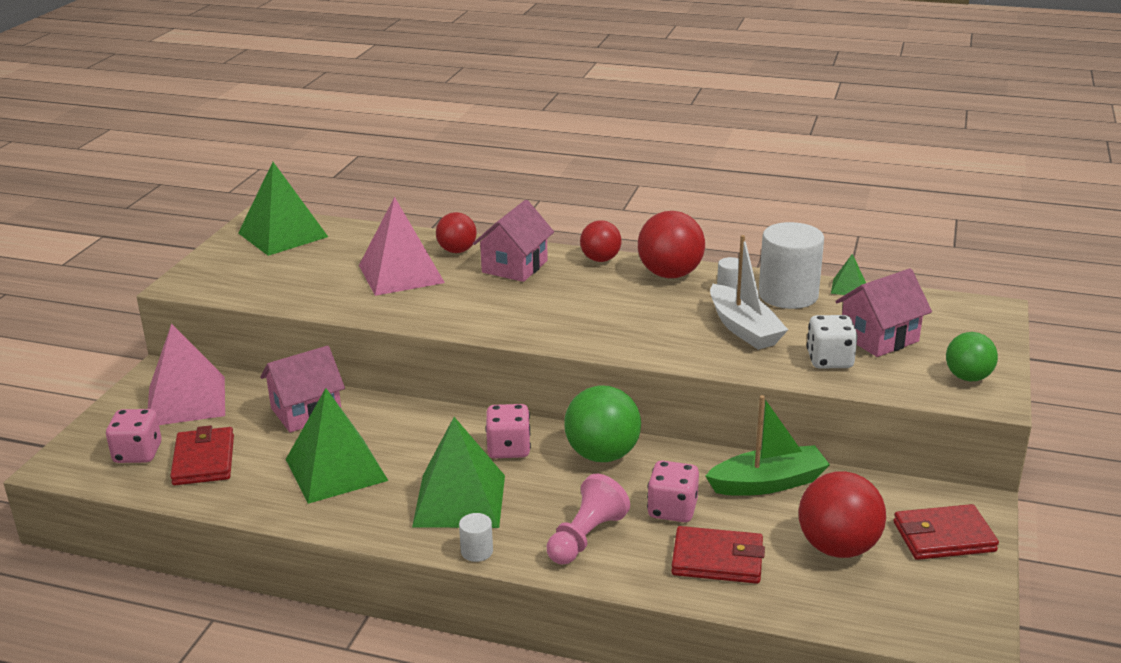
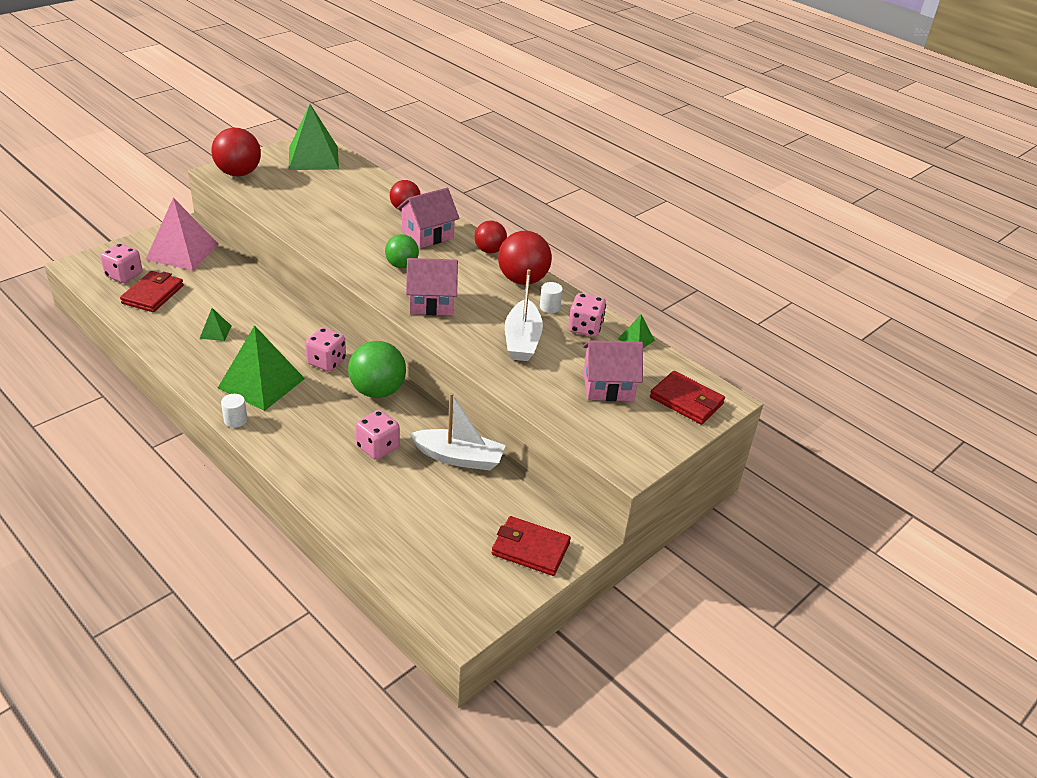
camera: 25 degrees right, 10 degrees up
(306, 412) = (238, 286): pink house -> pink house (431, 303)
(336, 470) = (215, 332): green pyramid -> green pyramid, size x0.44
(401, 274) = (351, 213): pink pyramid -> none
(585, 537) = (306, 441): pink pawn -> none
(717, 559) = (367, 493): red wallet -> red wallet (686, 401)
(768, 483) = (459, 457): green boat -> white boat
(788, 295) = (585, 328): white cylinder -> pink dice
(829, 360) = (551, 388): white dice -> none
(838, 548) = (451, 522): red ball -> red ball (238, 173)
(968, 377) = (633, 443): green ball -> green ball (402, 265)

